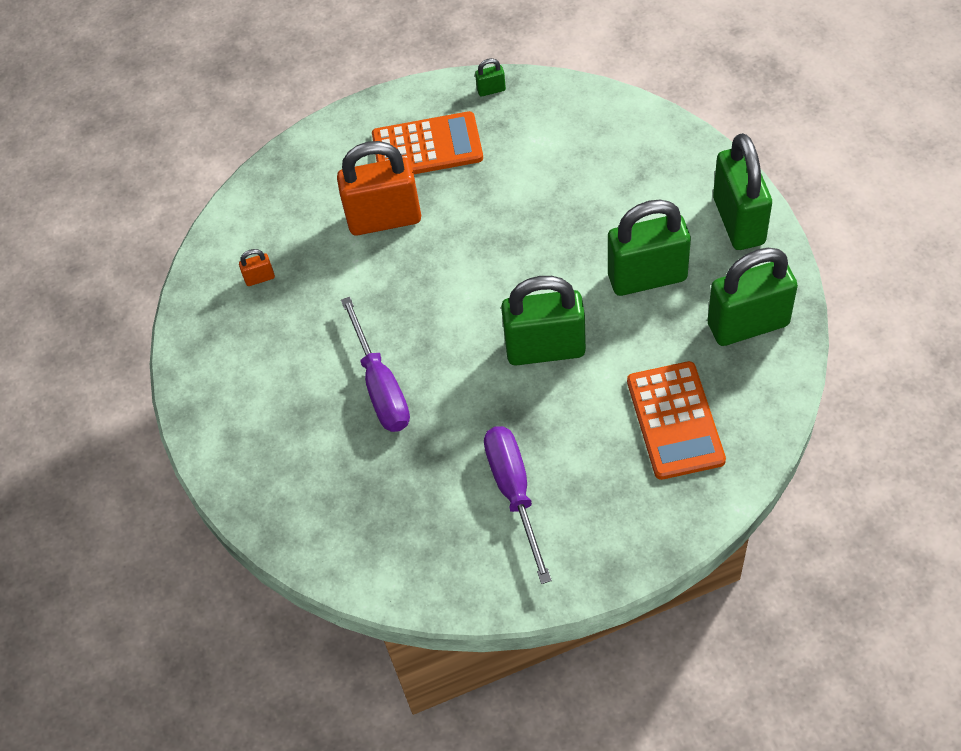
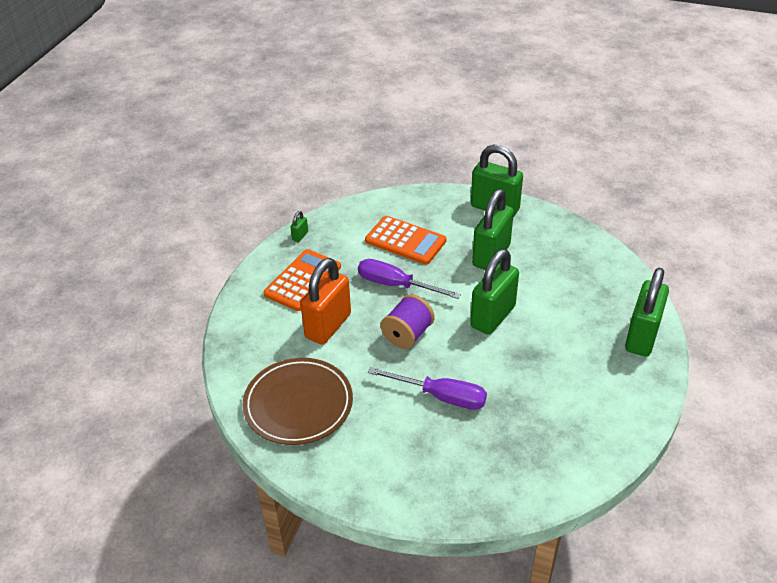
camera: 55 degrees left, 15 degrees down
(260, 278) = (298, 404): orange padlock -> brown plate
(440, 294) = (407, 335): none -> purple spool
(514, 492) = (573, 384): purple screwdriver -> purple screwdriver (396, 285)
(675, 420) = (590, 298): orange calculator -> orange calculator (405, 241)
(748, 324) = (559, 241): green padlock -> green padlock (642, 337)

